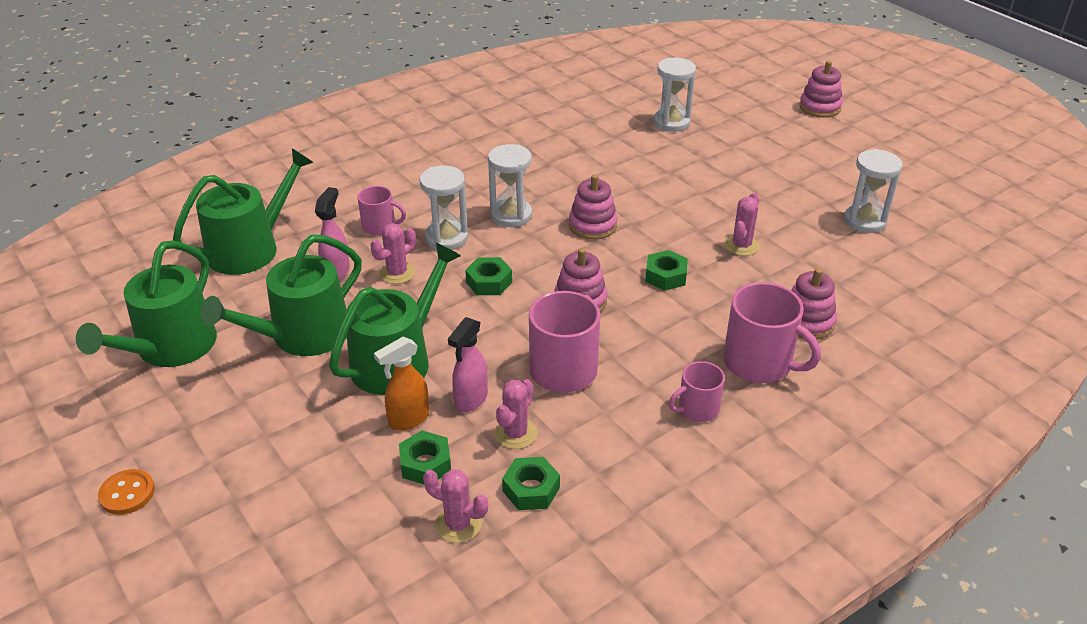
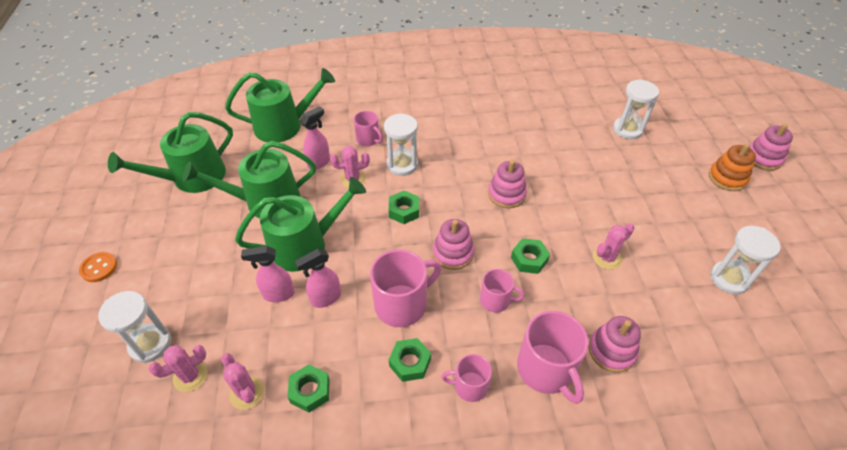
camera: 30 degrees right, 10 degrees up
(408, 419) = (278, 294): orange spray bottle -> pink spray bottle
(425, 464) = (263, 334): green nut -> green nut (410, 363)
(511, 215) = (456, 164): white hourglass -> white hourglass (150, 344)
(516, 433) = (333, 340): pink cactus -> pink cactus (190, 376)
(662, 325) = (496, 300): none -> pink mug
(800, 135) = (727, 178): none -> orange stacking toy

